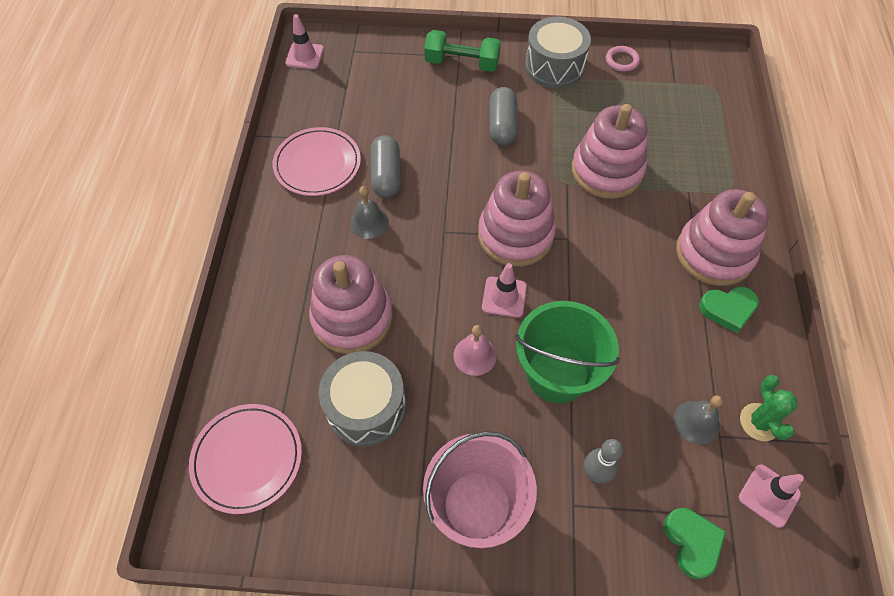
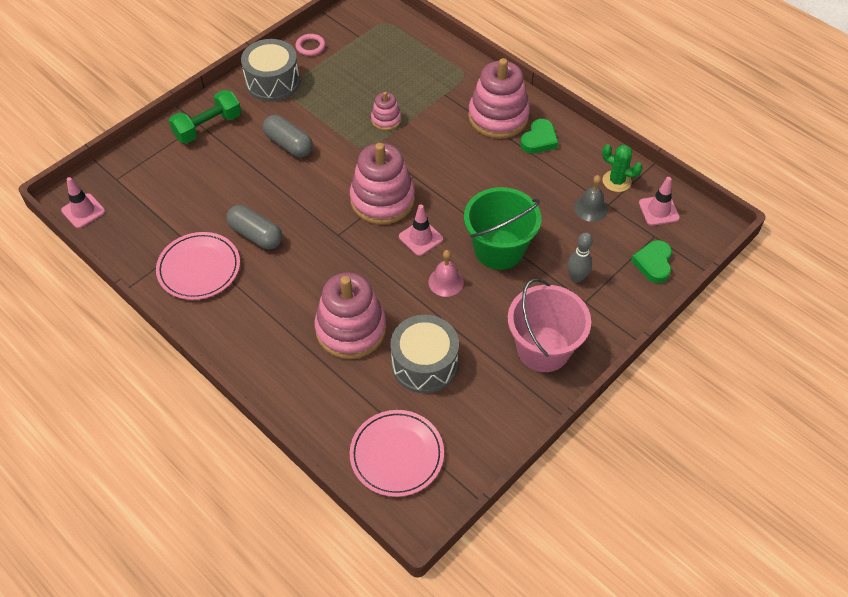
camera: 50 degrees left, 5 degrees down
(369, 222) = (284, 271): grey bell -> none
(607, 171) = (386, 120): pink stacking toy -> pink stacking toy, size x0.50
(692, 542) = (653, 263): green heart -> green heart turned 105 degrees counterclockwise

